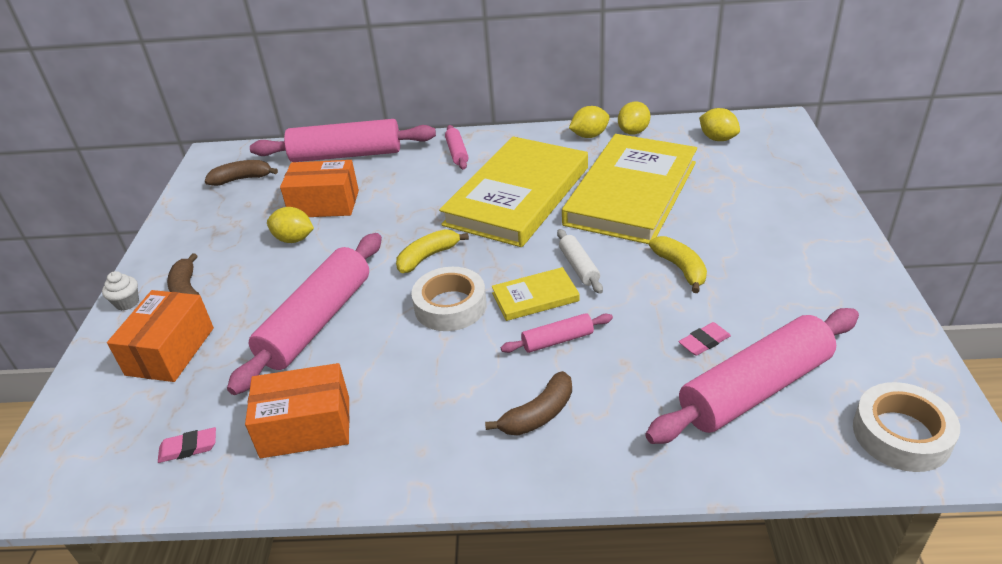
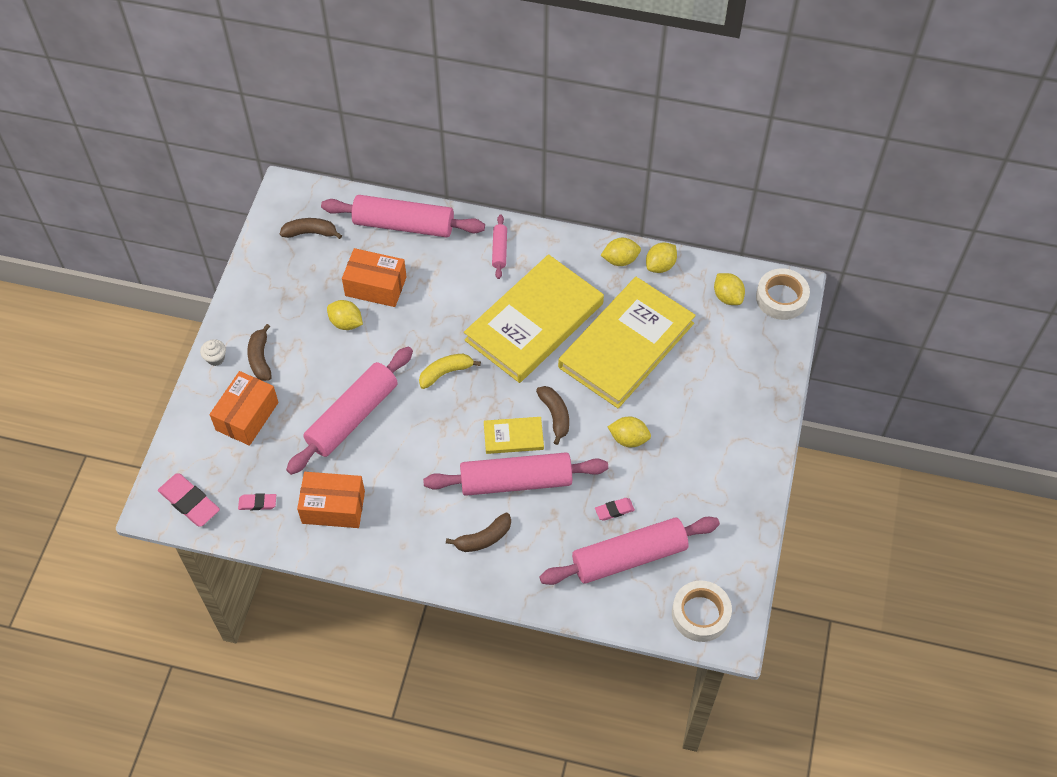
camera: 10 degrees right, 20 degrees up
(80, 470) = (190, 502): none -> pink eraser
(450, 306) = (450, 428): white tape -> white tape (781, 298)
(557, 340) = (516, 481): pink rolling pin -> pink rolling pin, size x2.17
(579, 267) = (555, 416): white rolling pin -> brown banana
(680, 269) = (628, 439): yellow banana -> yellow lemon

